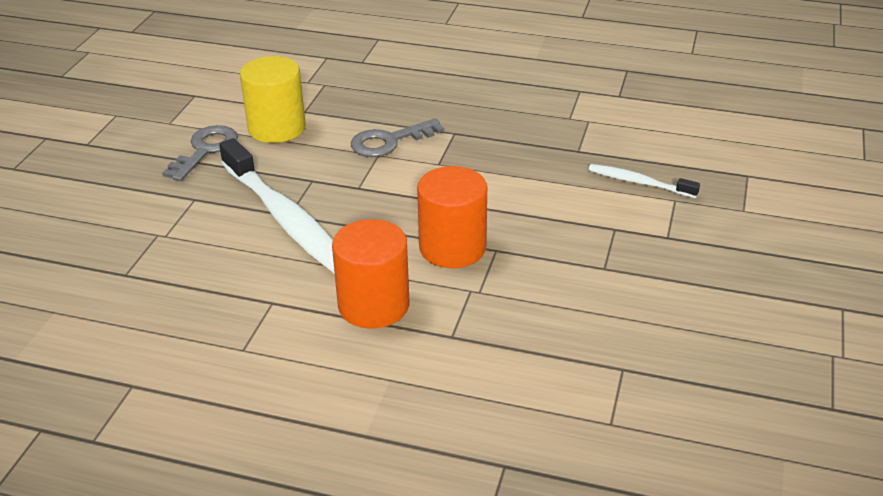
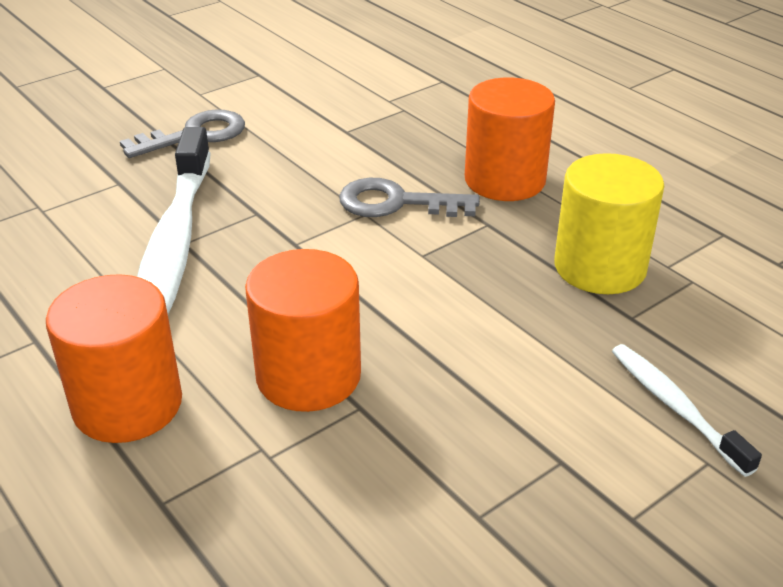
camera: 35 degrees right, 0 degrees up
(276, 128) = (294, 139): yellow cylinder -> yellow cylinder (600, 267)
(436, 105) = (505, 180): none -> orange cylinder

